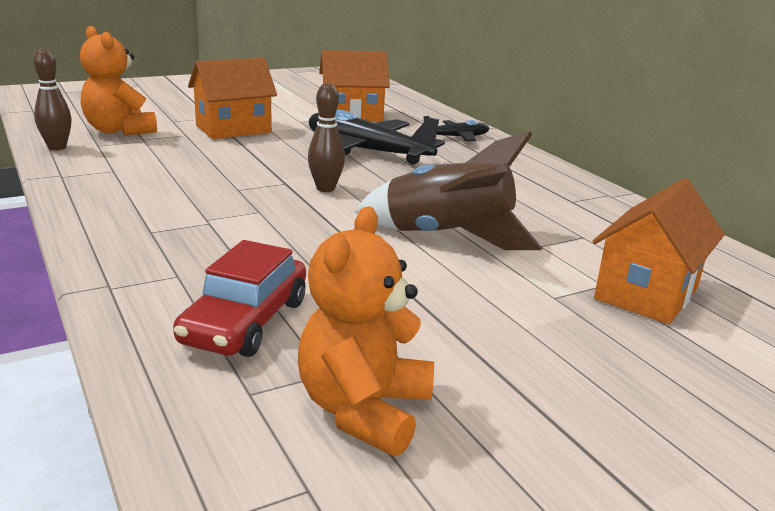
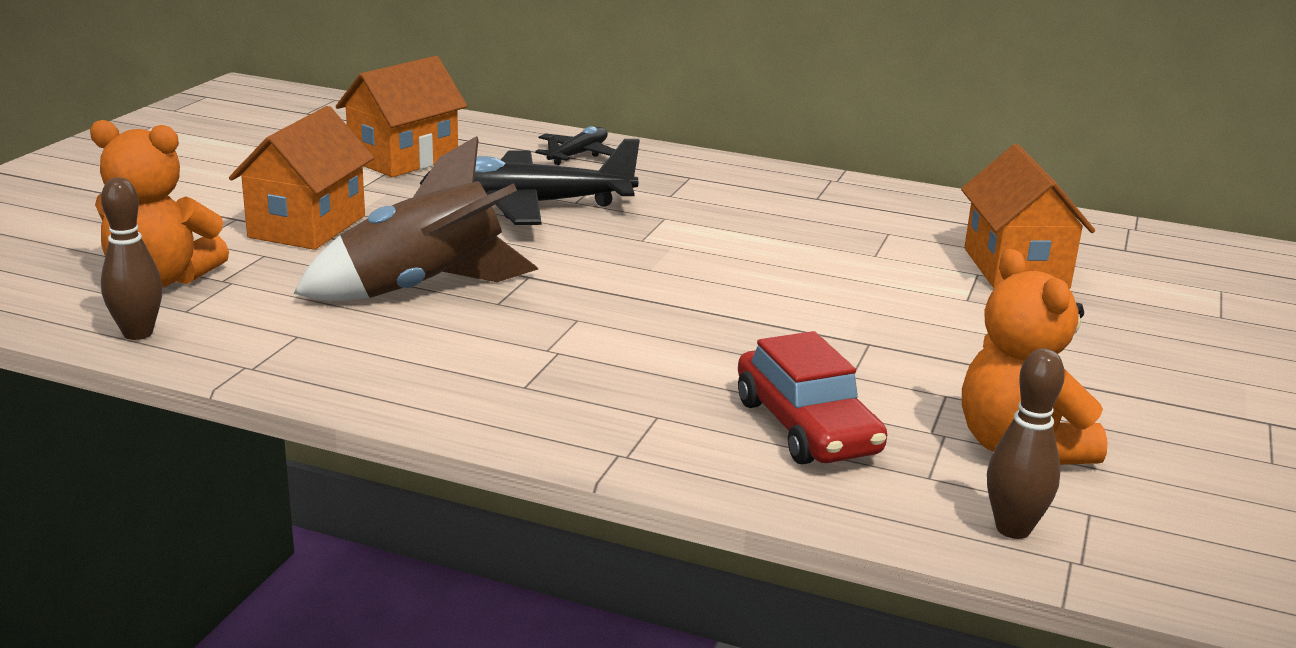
camera: 40 degrees left, 0 degrees up
(325, 189) = (584, 267): brown bowling pin -> brown bowling pin (1013, 529)
(447, 237) = (793, 277): brown rocket -> brown rocket (423, 289)

